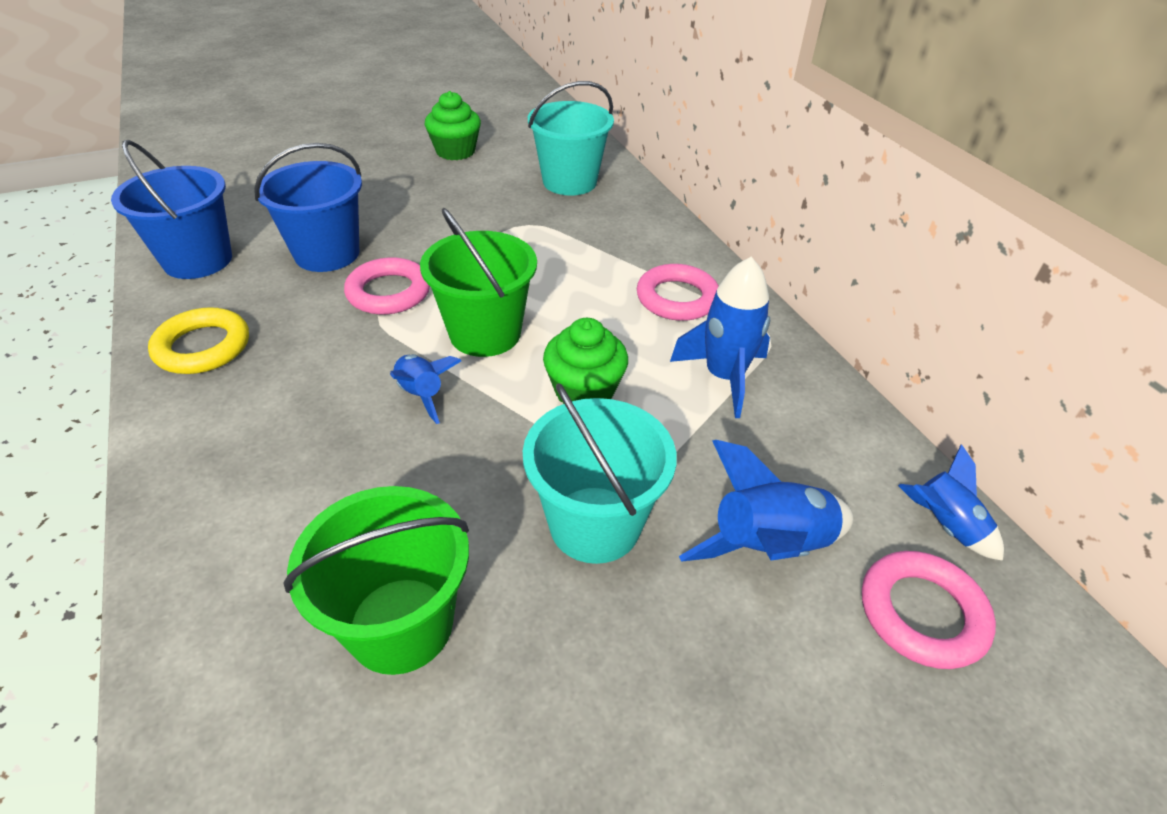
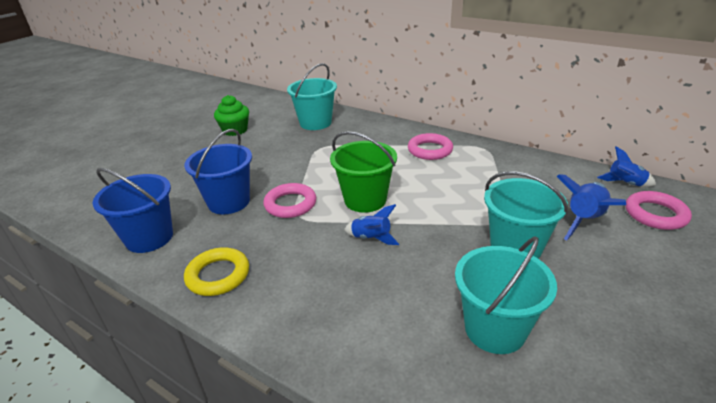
camera: 30 degrees left, 10 degrees down
(401, 624) = (495, 329): green bucket -> turquoise bucket
(584, 391) = (442, 202): green cupcake -> none
(724, 377) = (488, 171): blue rocket -> none

